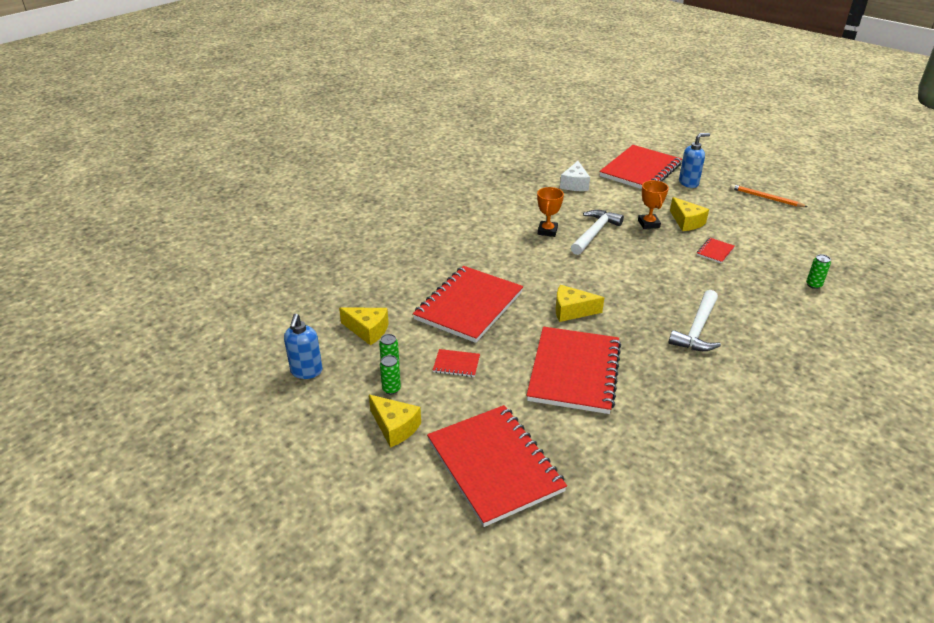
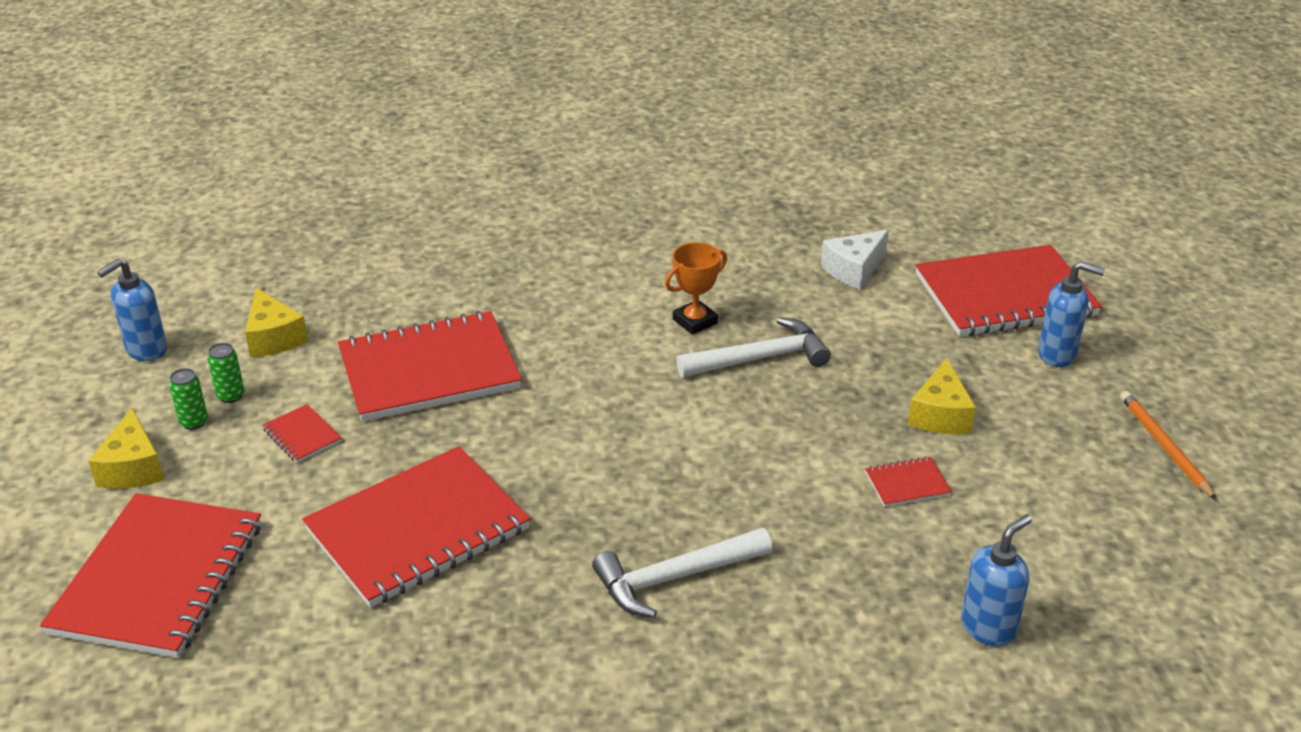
camera: 40 degrees right, 0 degrees up
(571, 311) = (544, 450): yellow cheese -> none
(648, 224) = (870, 386): orange trophy -> none
(813, 285) = (988, 627): green can -> blue soap dispenser

